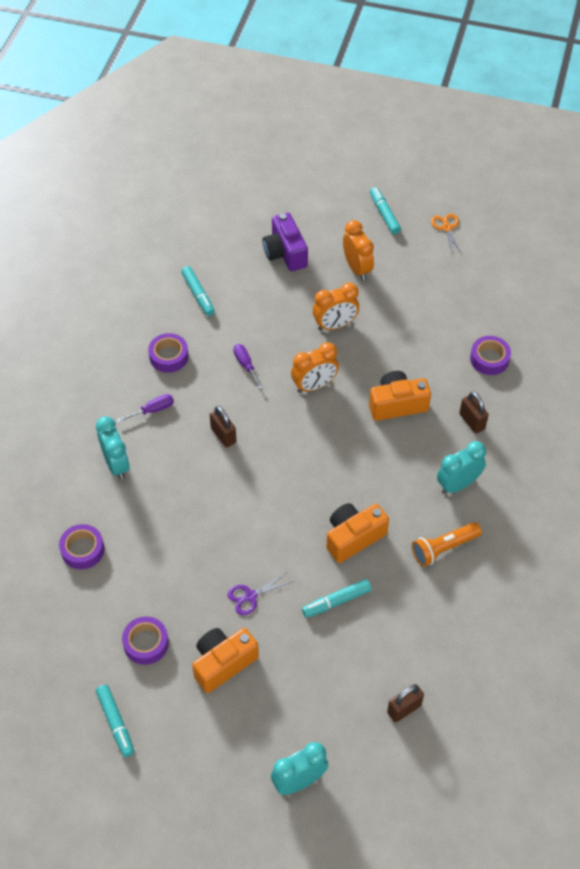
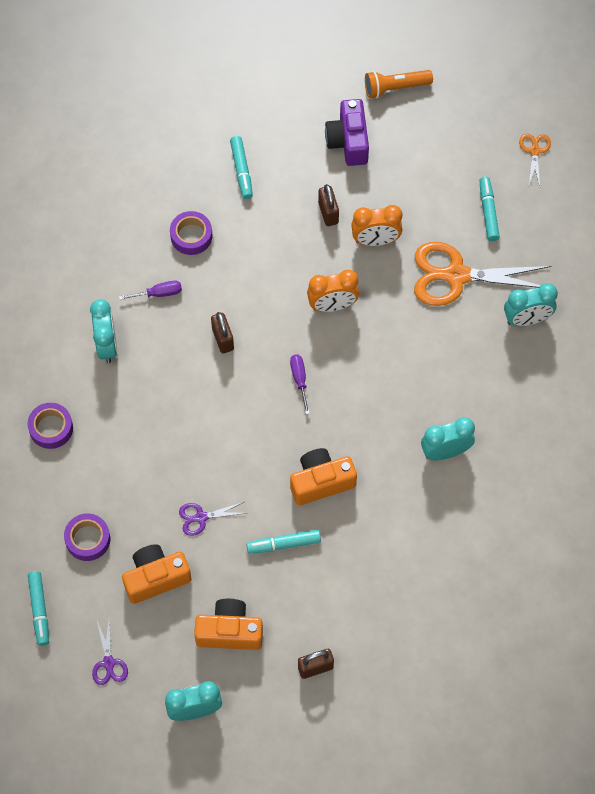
camera: 15 degrees right, 10 degrees up
(199, 757) = (109, 663): none -> purple scissors
(246, 365) = (268, 265): purple screwdriver -> purple screwdriver (299, 380)
(357, 268) = (420, 178): orange clock -> none
(384, 214) = (471, 118): turquoise marker -> turquoise marker (488, 212)
(397, 404) = (412, 348): orange camera -> orange camera (229, 632)
(415, 338) = (456, 276): none -> orange scissors
(444, 548) = (408, 516): orange flashlight -> orange flashlight (395, 88)
(472, 421) = (483, 386): brown padlock -> brown padlock (328, 213)
(489, 359) = (527, 319): purple tape -> turquoise clock

